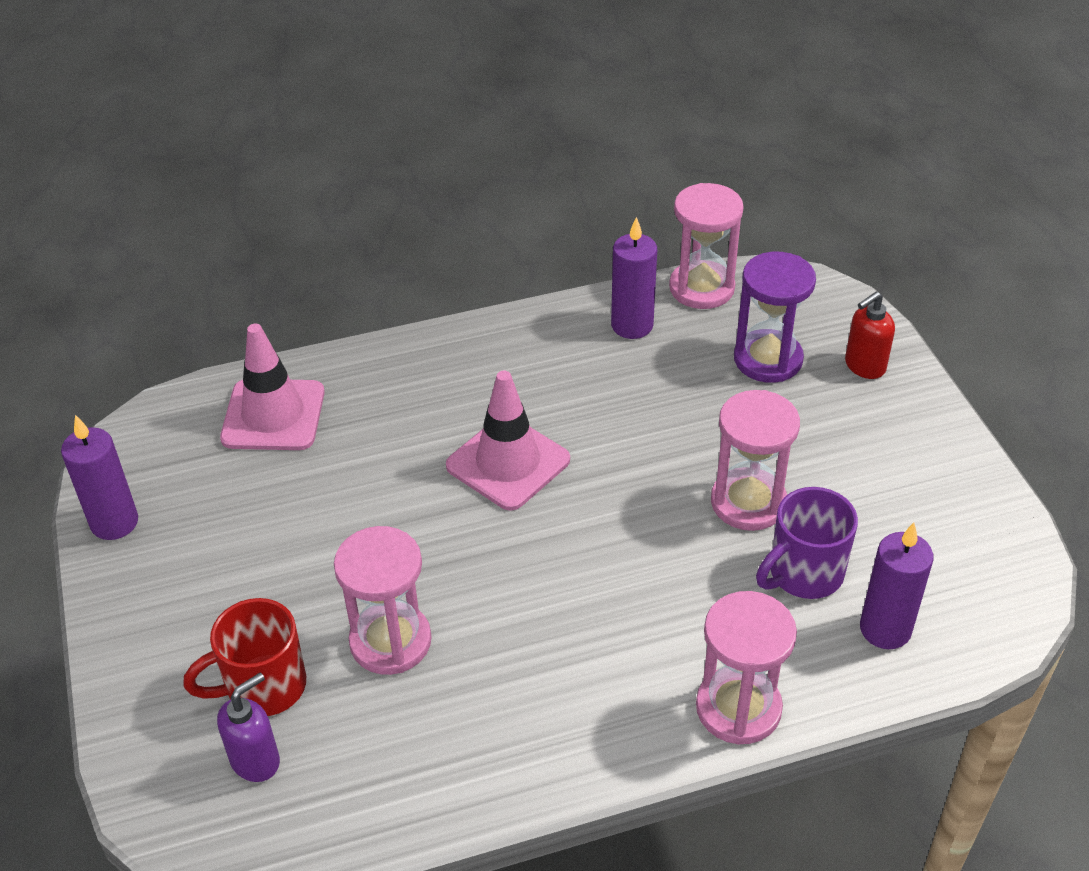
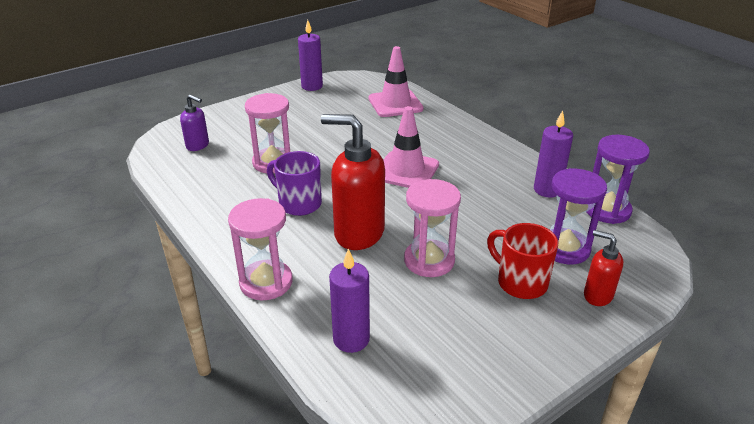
camera: 70 degrees right, 10 degrees down
(263, 687) = (237, 138): red mug -> red mug (520, 282)
(656, 566) = (358, 233): none -> red soap dispenser
(701, 288) = (607, 210): pink hourglass -> purple hourglass
(803, 574) = (381, 294): purple mug -> purple mug (298, 203)

